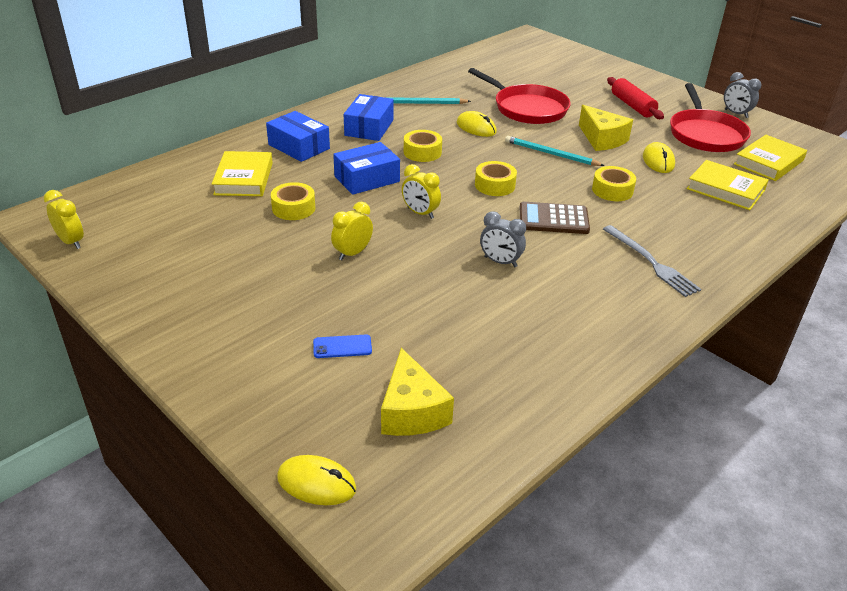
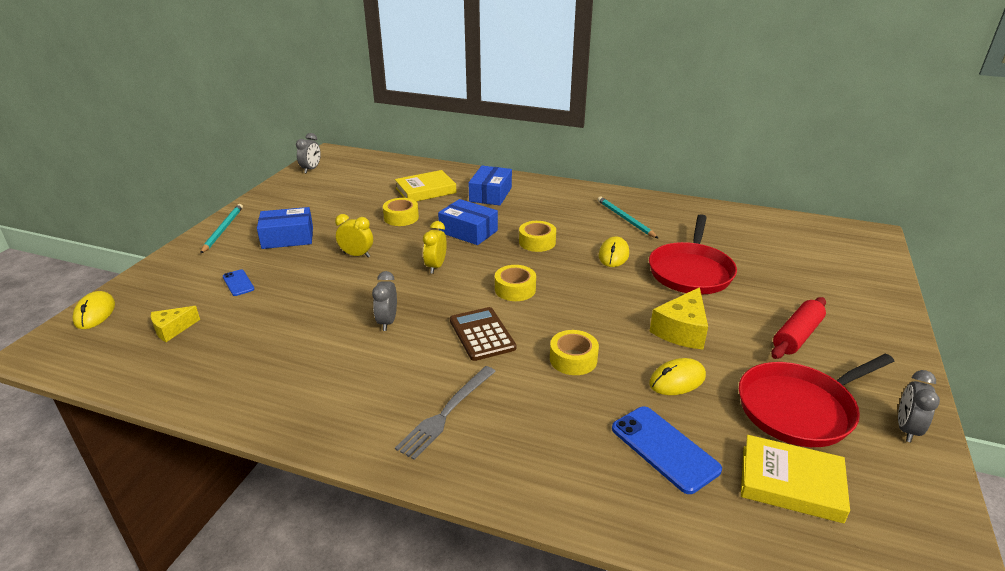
camera: 65 degrees right, 5 degrees down
(71, 242) = (311, 169): yellow clock -> grey clock
(369, 127) = (552, 210): blue box -> blue box (288, 238)
(411, 411) = (172, 329): yellow cheese -> yellow cheese, size x0.62
(551, 154) = (609, 306): turquoise pencil -> turquoise pencil (223, 229)
(725, 189) = (664, 449): yellow book -> blue phone

